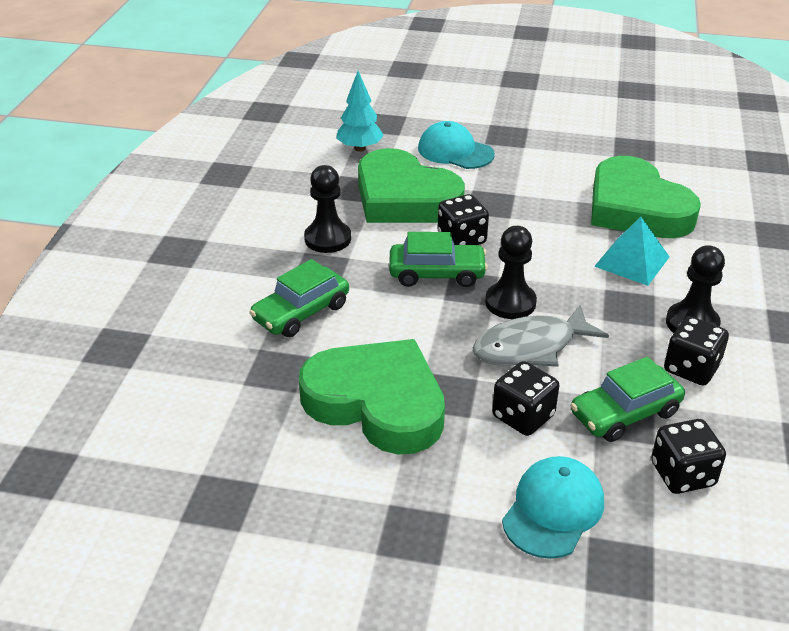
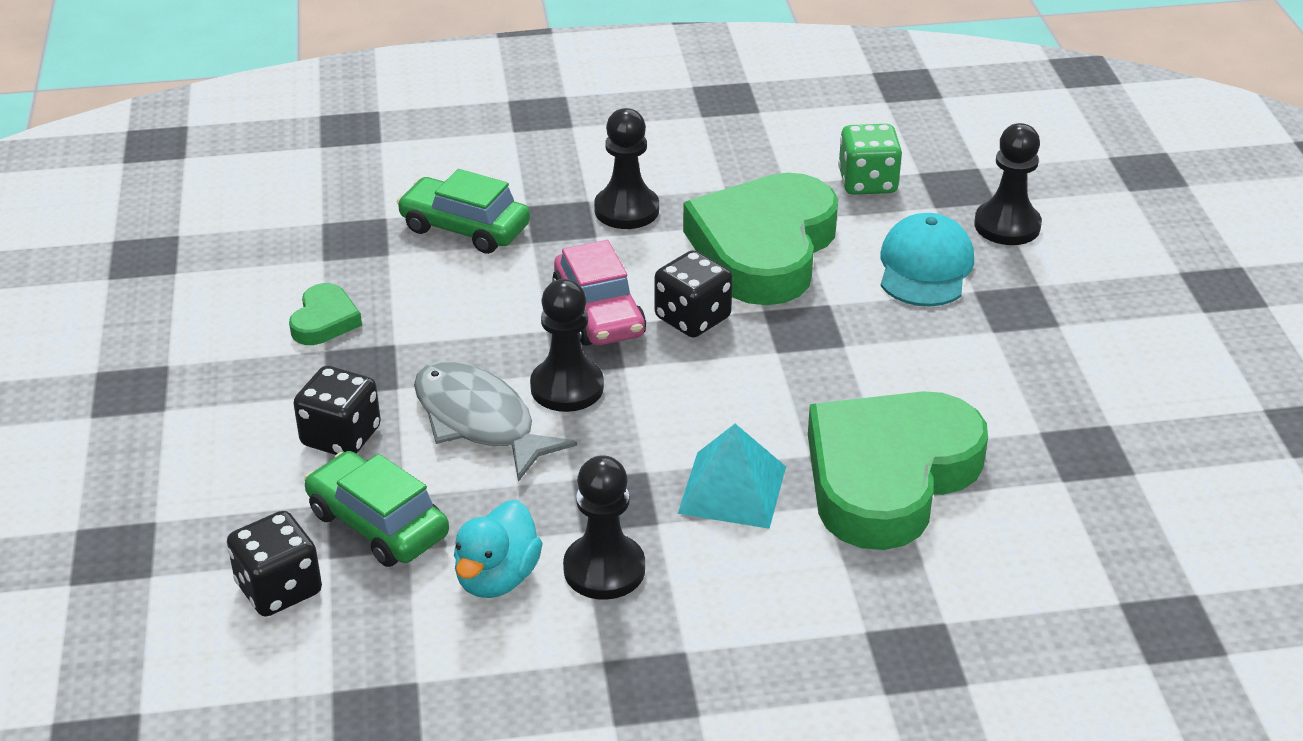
camera: 70 degrees right, 0 degrees up
(360, 148) = (867, 182): turquoise tree -> green dice
(377, 403) = (324, 320): green heart -> green heart, size x0.43
(431, 118) = (1007, 226): none -> black pawn
(437, 274) = (599, 313): green car -> pink car
(553, 510) = (189, 486): turquoise cap -> none
(691, 368) = (497, 578): black dice -> turquoise duck

